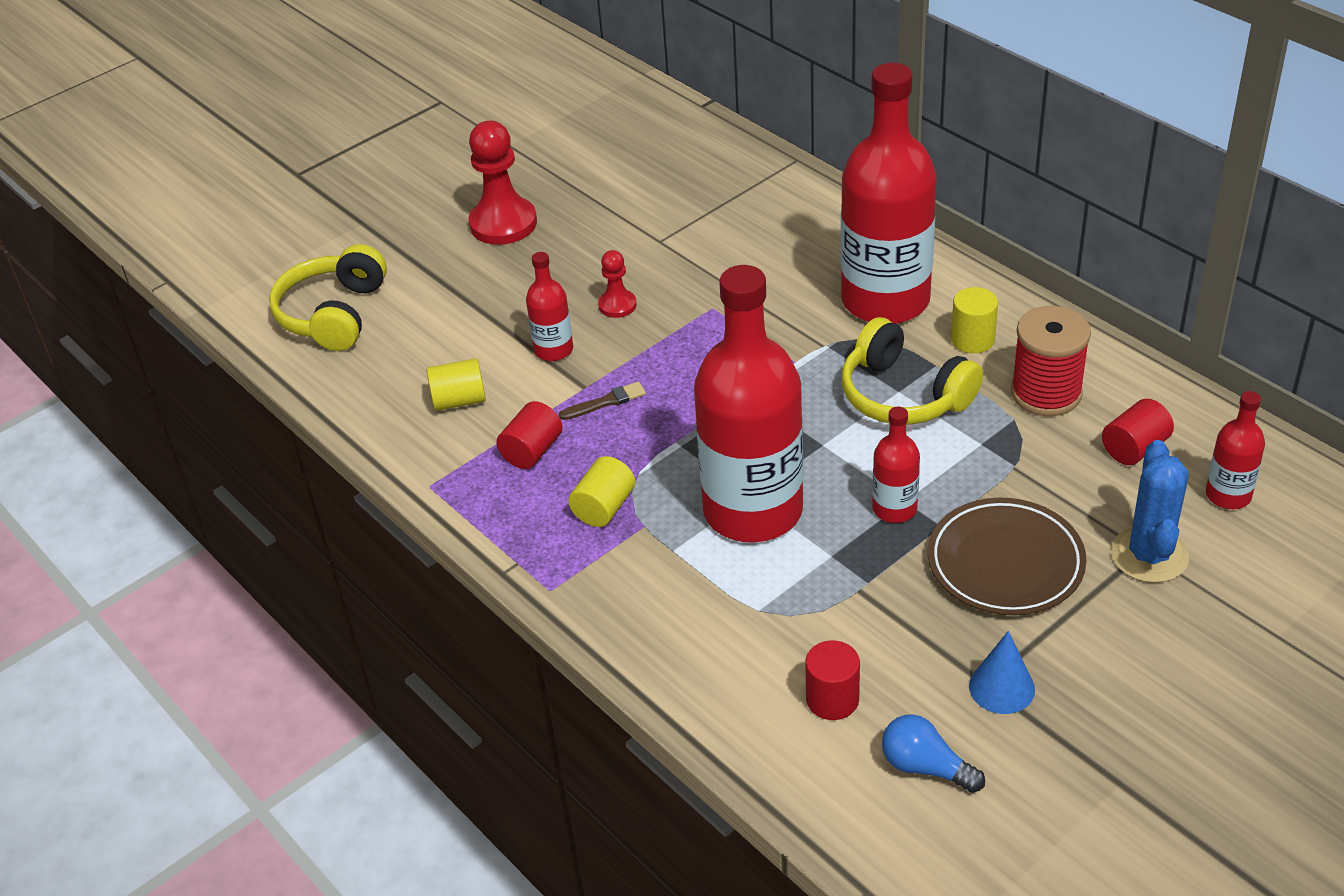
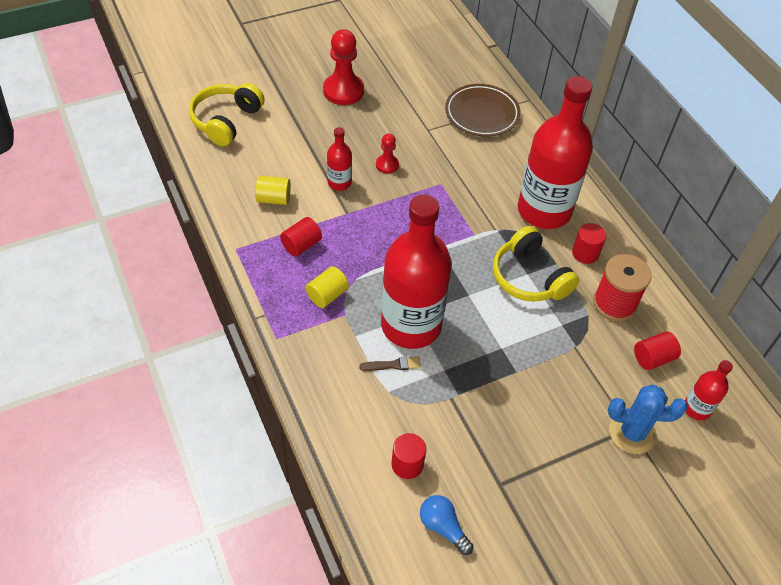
camera: 10 degrees right, 10 degrees up
(606, 402) = (355, 226): brown brush -> brown brush (393, 365)
(894, 509) = (493, 351): red bottle -> none
(972, 339) = (585, 253): yellow cylinder -> red cylinder
(1001, 687) = (508, 490): blue cone -> none
(1005, 563) = (544, 409): brown plate -> brown plate (482, 114)
(1149, 555) = (632, 433): blue cactus -> blue cactus turned 75 degrees clockwise

